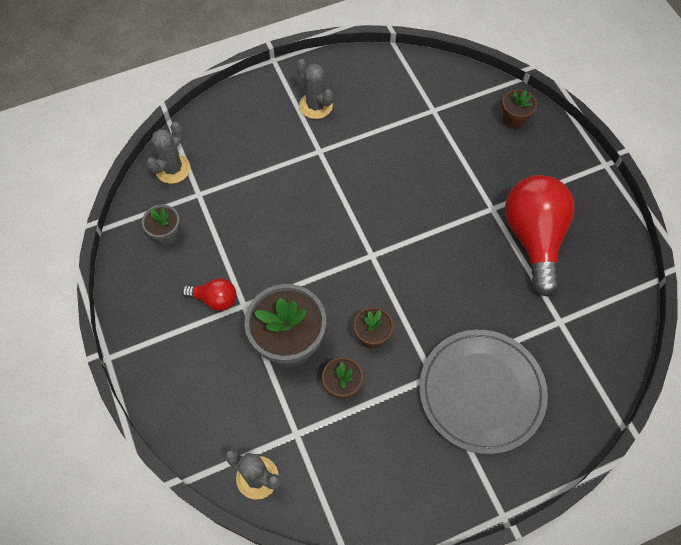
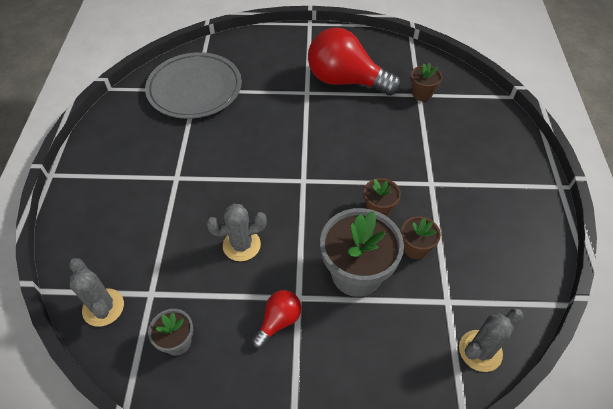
camera: 65 degrees left, 10 degrees down
(316, 106) = (128, 162): grey cactus -> grey cactus (241, 245)
(481, 392) = (456, 159): grey plate -> grey plate (194, 89)
(513, 119) = (239, 51): brown flower pot -> brown flower pot (422, 94)

